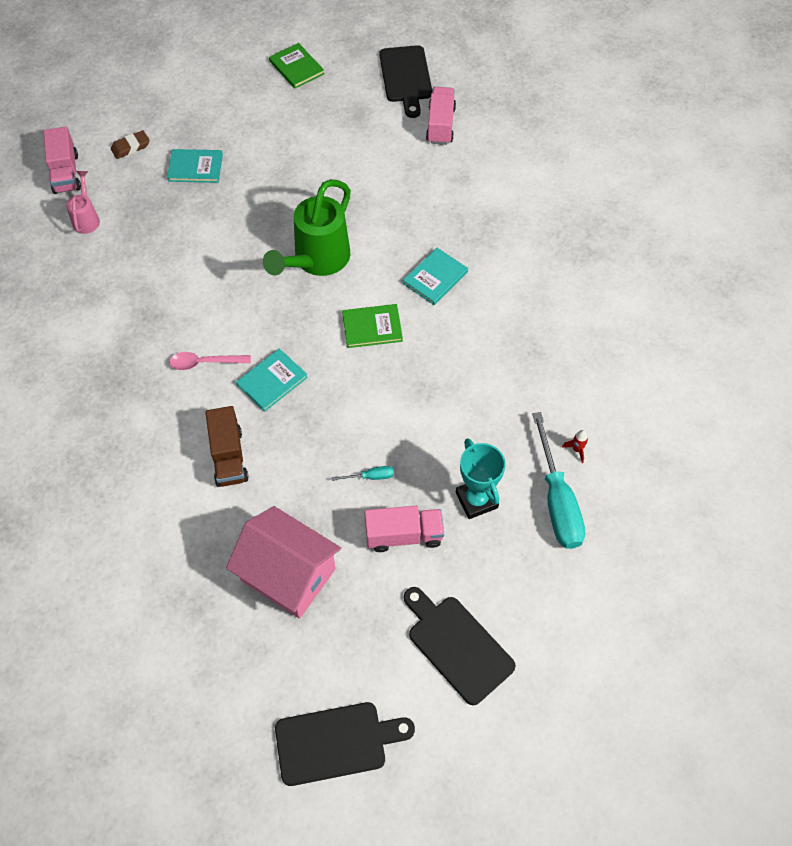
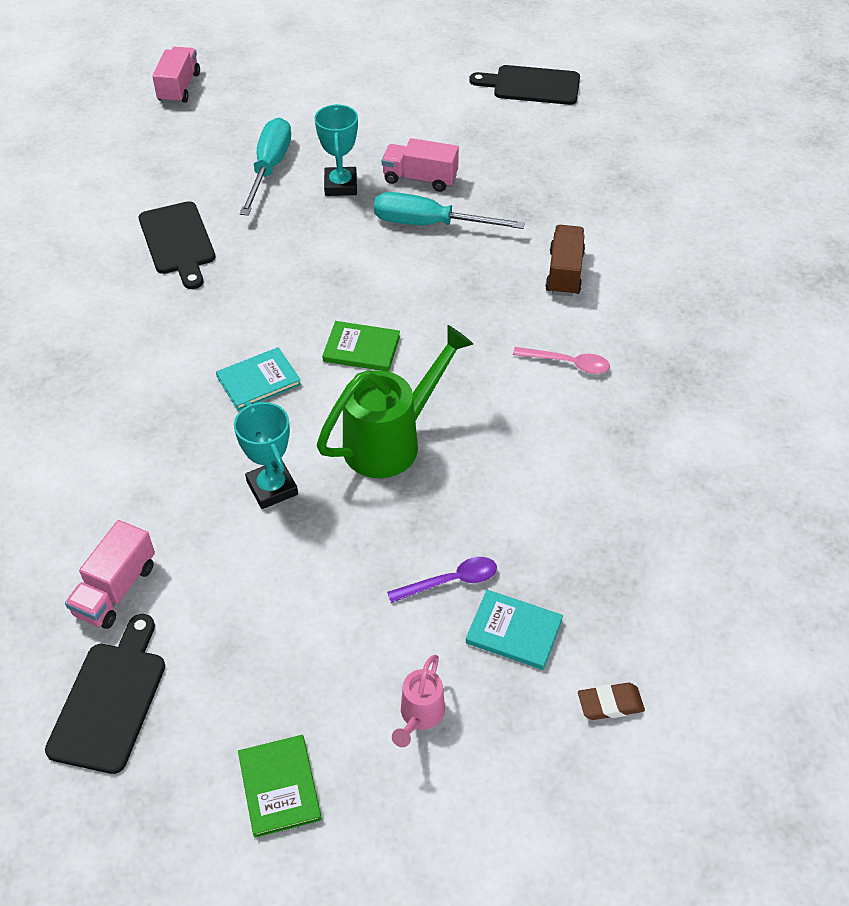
camera: 160 degrees left, 10 degrees down
(66, 173) = (722, 685): pink truck -> pink truck (179, 88)
(86, 219) = (694, 593): pink watering can -> pink watering can (420, 716)
(242, 184) = (450, 581): none -> purple spoon
(272, 381) = (496, 326): turquoise book -> none
(288, 574) = (535, 179): pink house -> none
(370, 477) = (429, 224): turquoise screwdriver -> turquoise screwdriver, size x2.39
(382, 206) = (272, 488): none -> turquoise trophy
(457, 645) = (412, 109): black cutting board -> black cutting board (178, 242)
(577, 450) = (224, 196): red rocket -> none

